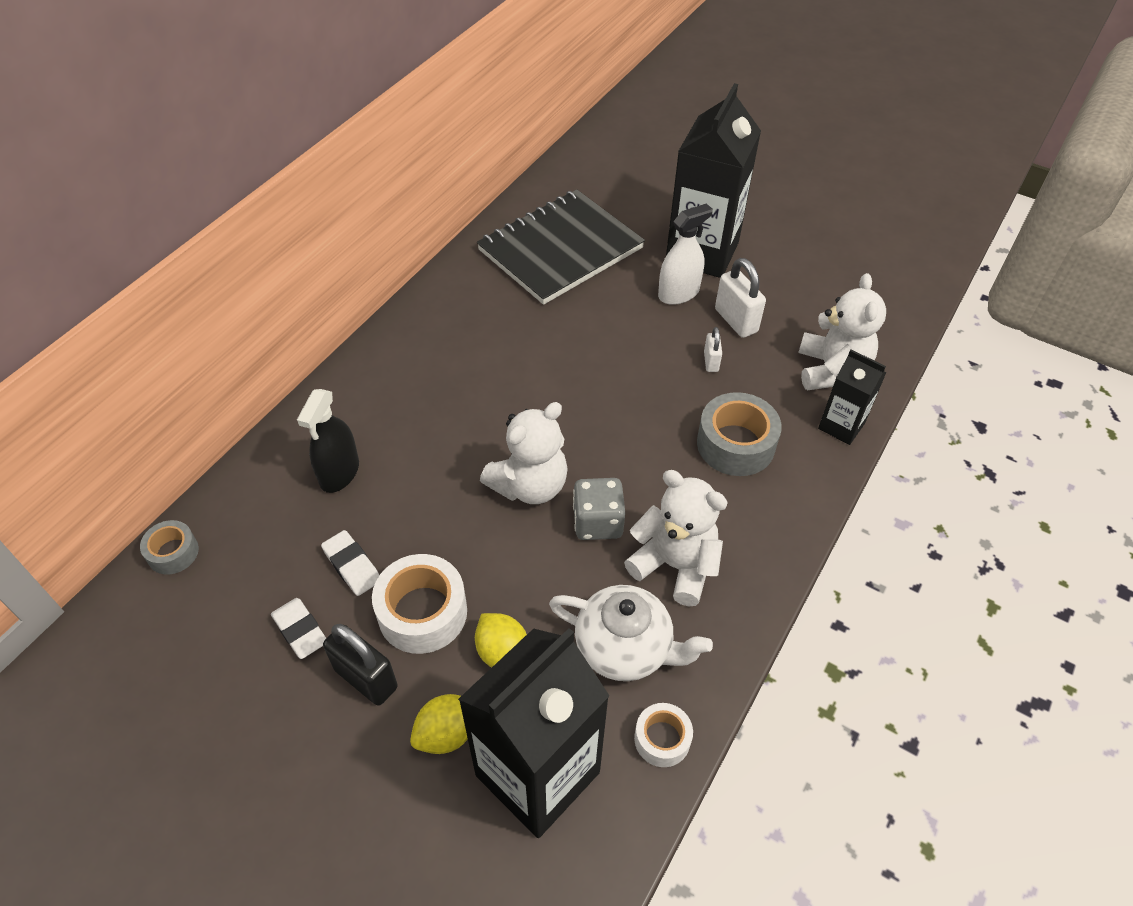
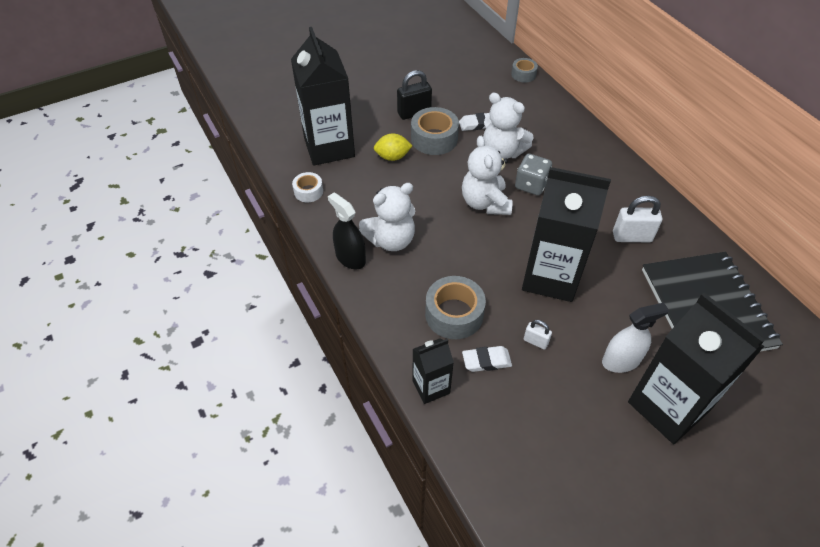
camera: 120 degrees right, 0 degrees up
(300, 630) = (453, 100): white eraser -> white eraser (486, 361)
(339, 472) = (540, 135): black spray bottle -> black spray bottle (350, 258)
(422, 612) = (434, 139): white tape -> grey tape
(447, 733) = (369, 128): yellow lemon -> none
(597, 522) = (441, 220): grey dice -> grey dice (531, 185)
(611, 377) = (550, 277): none -> black carton
(624, 647) = (361, 199): white teapot -> none
(678, 293) = (621, 361): white spray bottle -> white spray bottle turned 105 degrees counterclockwise
(736, 321) = (571, 383): white padlock -> white padlock (632, 237)
(831, 370) = (486, 417): white teddy bear -> white teddy bear (502, 152)

